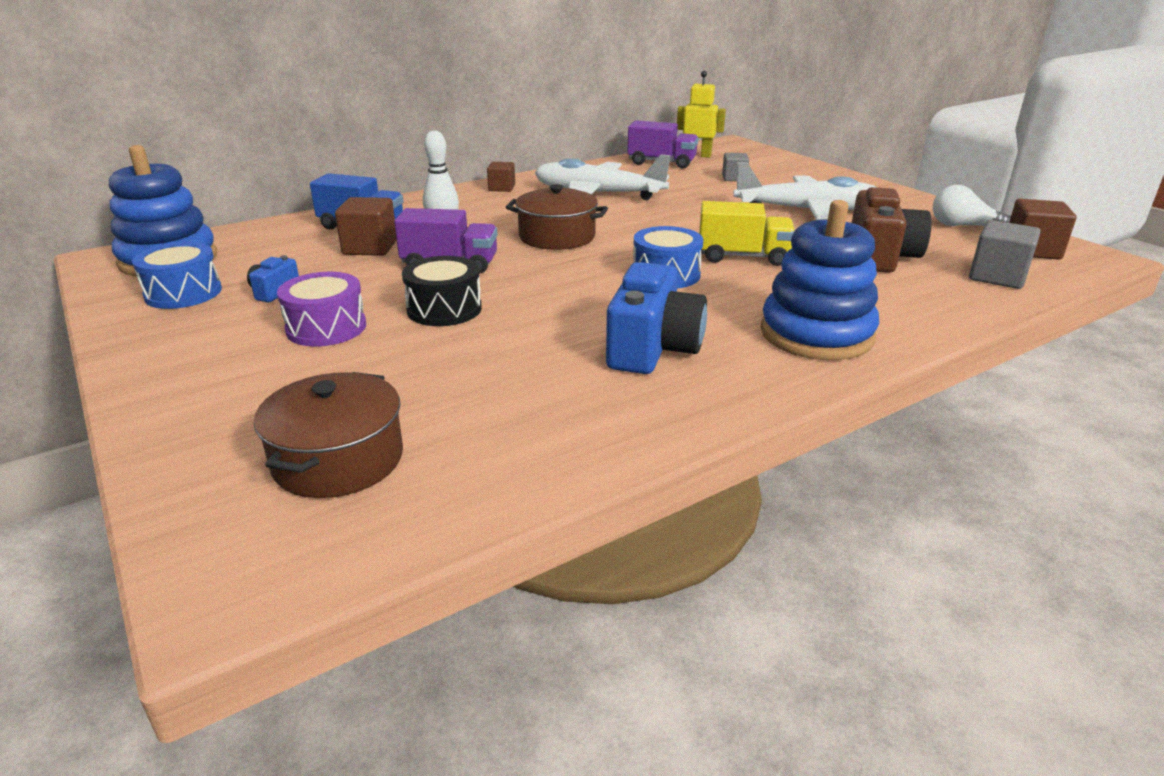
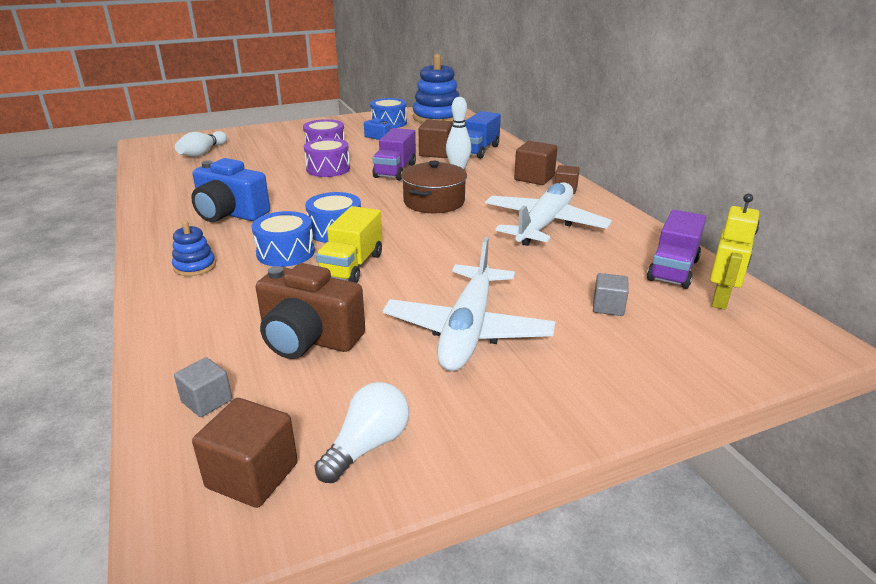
camera: 100 degrees right, 0 degrees up
(338, 459) = (202, 153): brown pot -> white bowling pin
(444, 309) = (328, 169): black drum -> purple drum
(469, 199) = (534, 178): none -> brown cube
(740, 291) = (285, 253): none -> blue drum
(816, 334) = (195, 266): blue stacking toy -> blue stacking toy, size x0.48
(997, 277) = (207, 401): grey cube -> grey cube, size x0.64

